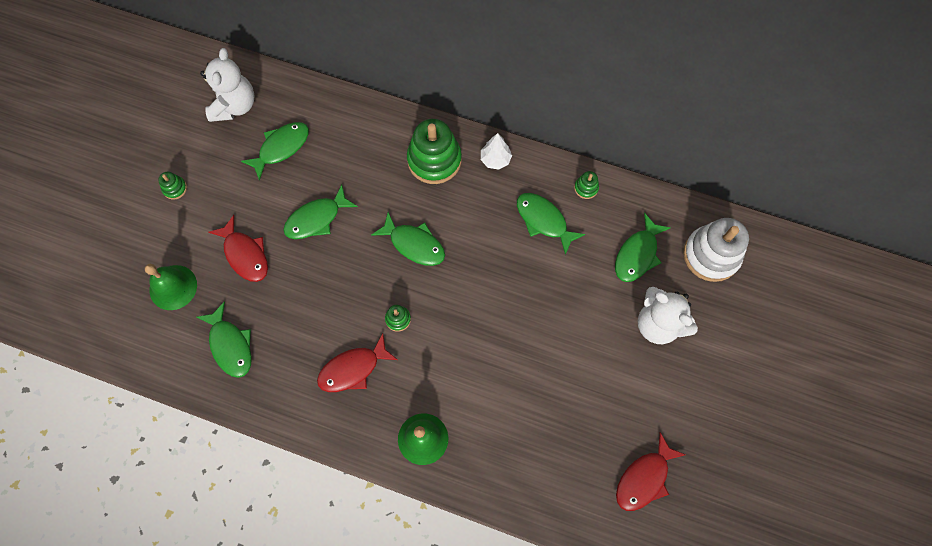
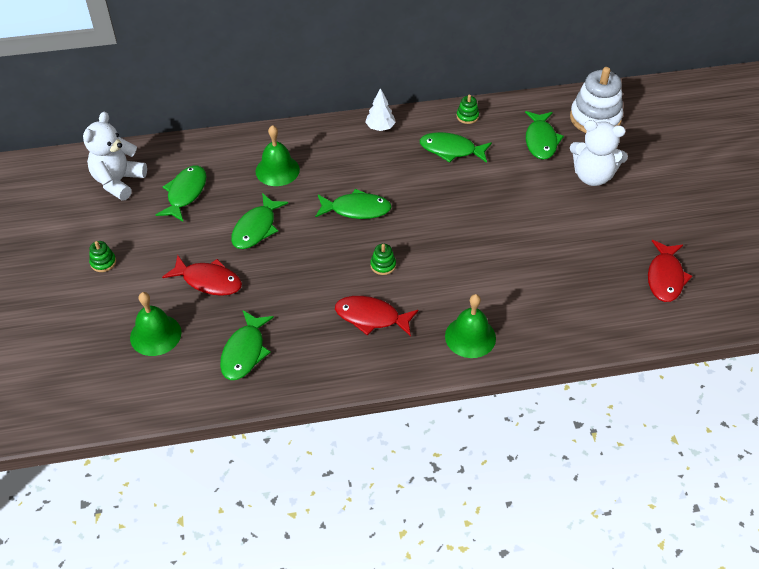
camera: 30 degrees left, 20 degrees down
(230, 345) = (245, 352): green fish -> green fish turned 75 degrees clockwise
(234, 105) = (118, 181): white teddy bear -> white teddy bear turned 135 degrees counterclockwise
(353, 369) = (371, 317): red fish -> red fish turned 75 degrees clockwise
(373, 162) = (277, 170): none -> green bell
(434, 160) = (329, 148): green stacking toy -> none

